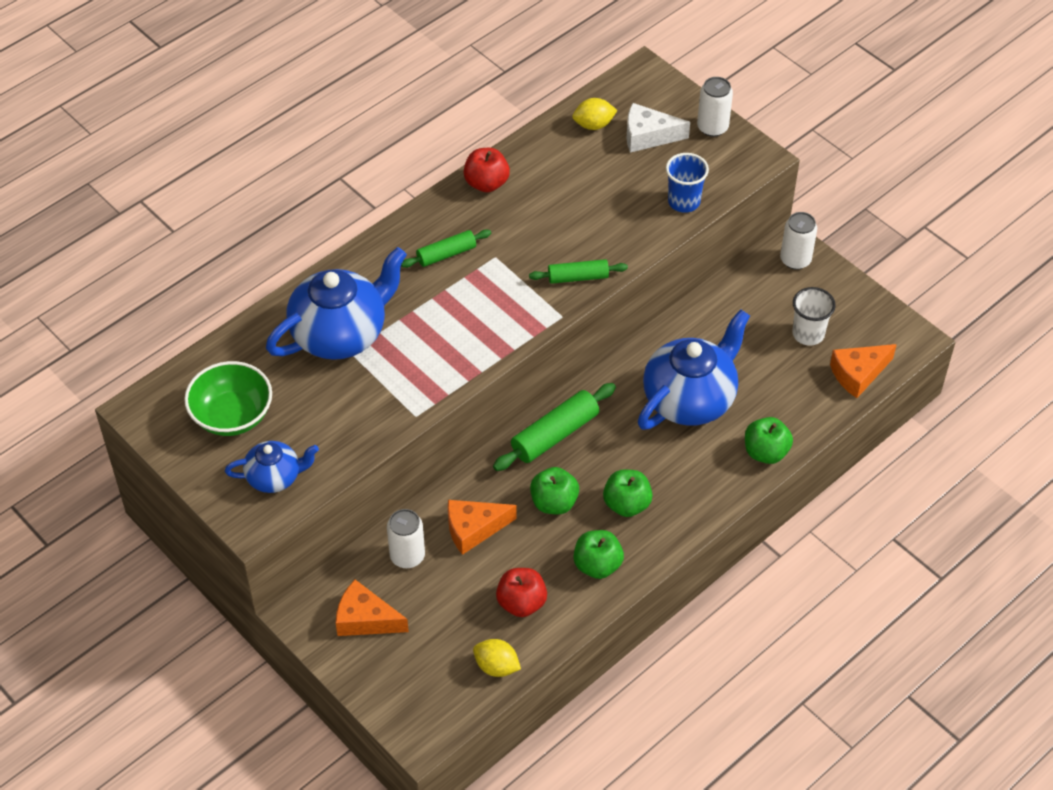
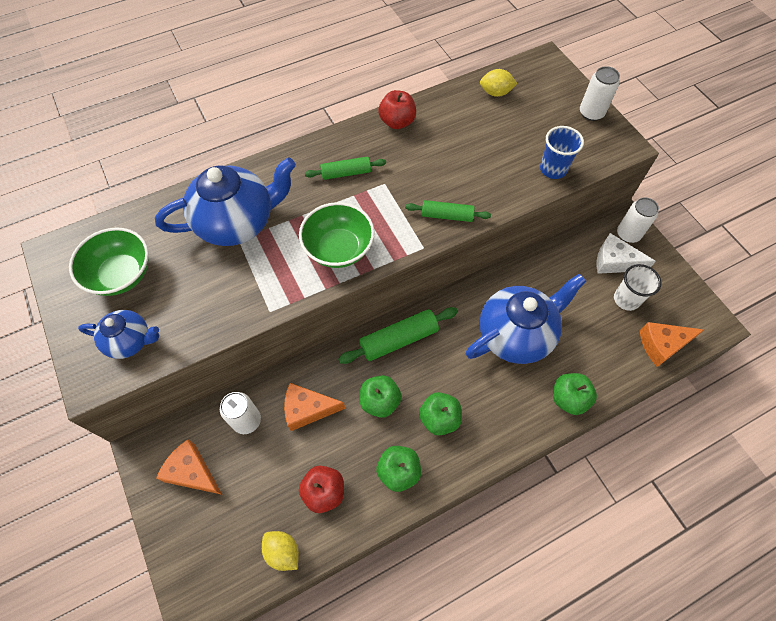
camera: 15 degrees right, 10 degrees up
(468, 337) = (339, 249): none -> green bowl
(648, 136) = (537, 110): white cheese -> white cheese (614, 262)

